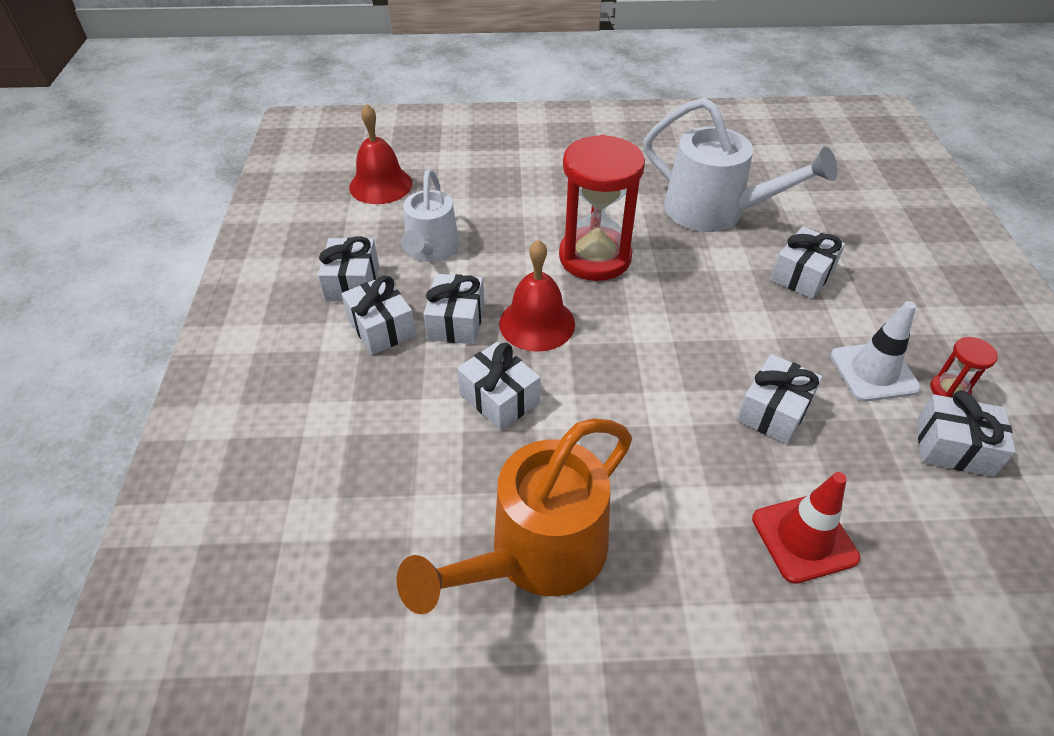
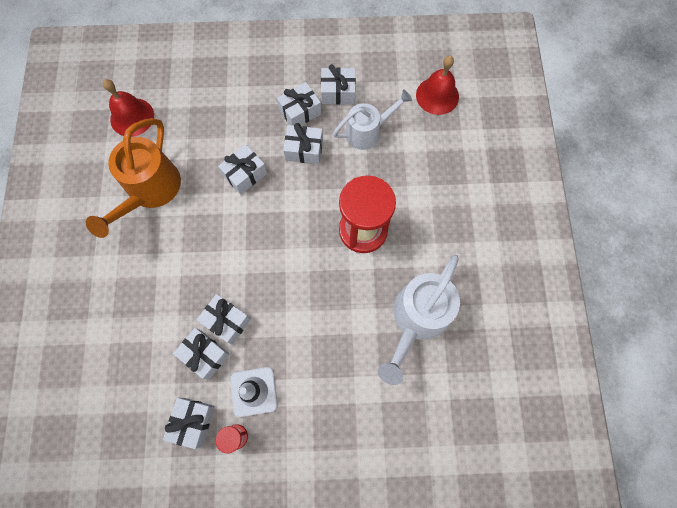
camera: 90 degrees right, 25 degrees up
(431, 251) = (368, 131): white watering can -> white watering can turned 150 degrees clockwise
(535, 555) = (150, 191): orange watering can -> orange watering can turned 120 degrees counterclockwise
(537, 323) = (301, 193): red bell -> red bell (132, 117)
(802, 275) = (346, 368): white gift -> white gift (205, 355)
(804, 538) = (145, 318): red traffic cone -> none

